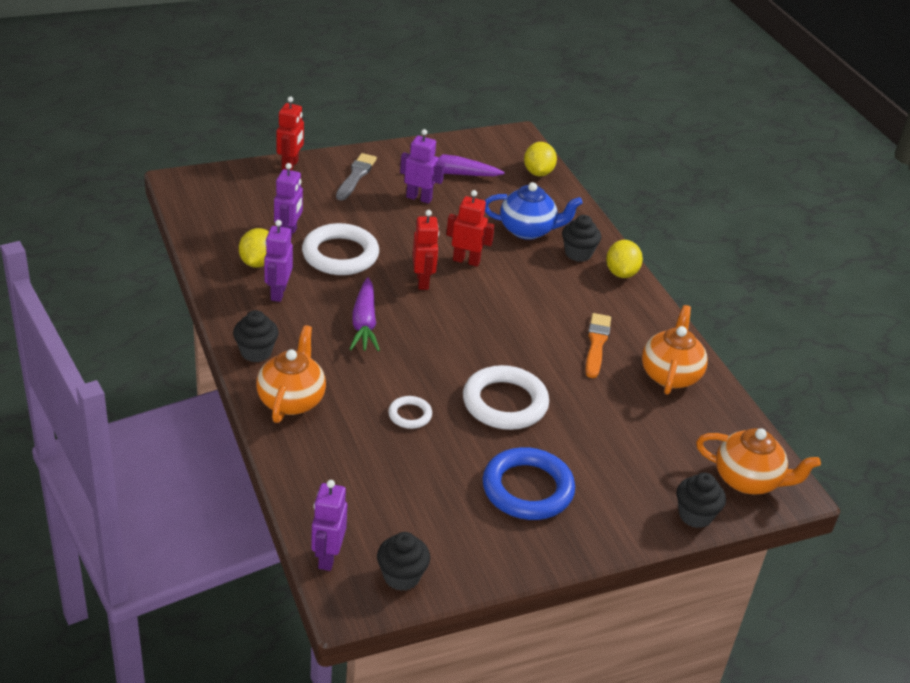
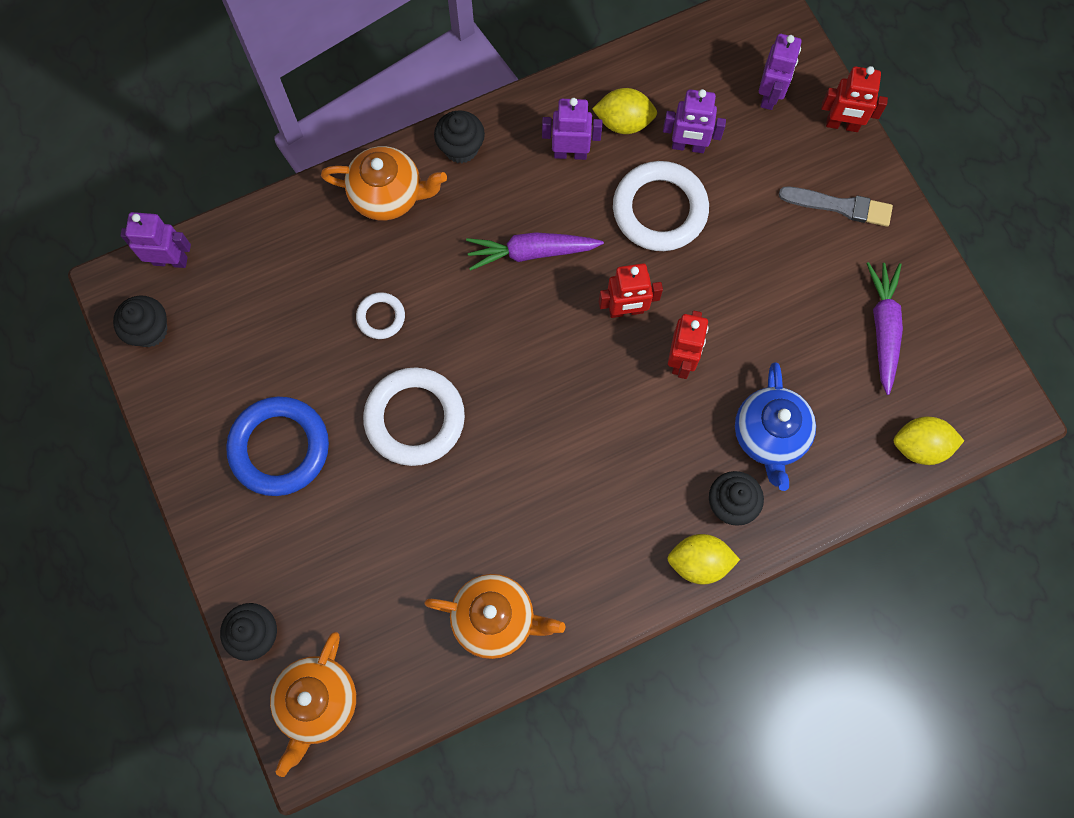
camera: 90 degrees right, 35 degrees up
(419, 198) = (809, 290): purple robot -> purple robot (770, 95)
(596, 344) = (541, 526): orange brush -> none

